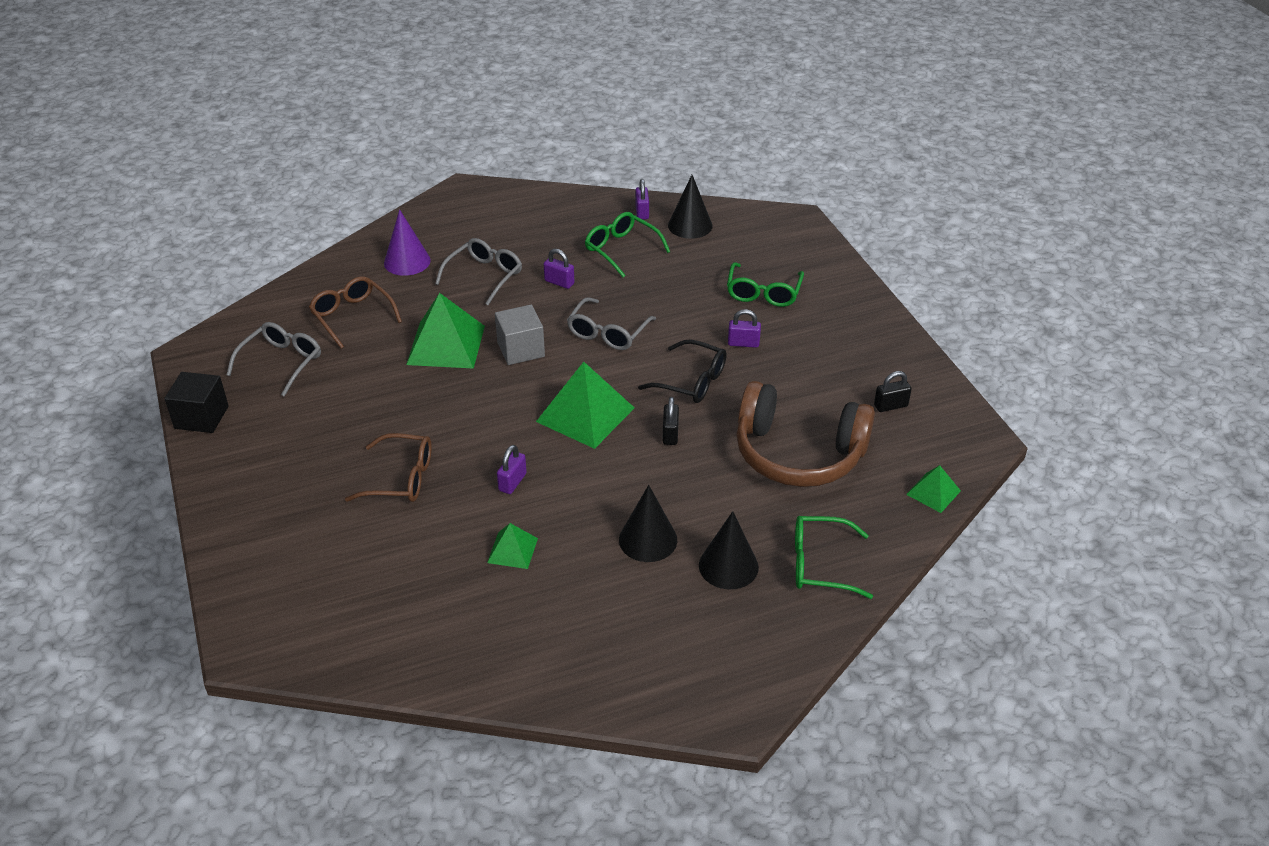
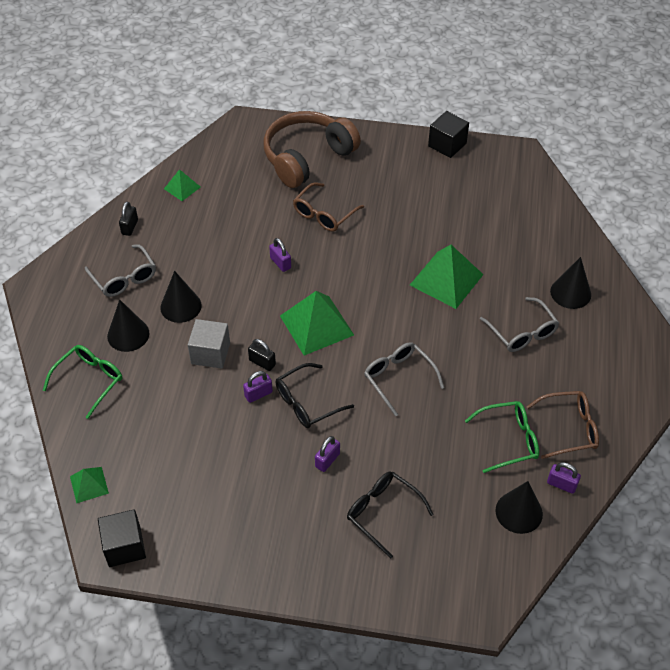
camera: 120 degrees right, 10 degrees up
(282, 362) = (481, 192): grey glasses -> grey glasses (124, 278)
(352, 316) = (514, 241): brown glasses -> brown glasses (569, 428)
(407, 261) = (570, 293): purple cone -> black cone
(512, 550) = (224, 242): green pyramid -> green pyramid (182, 187)
(521, 349) = (413, 318): grey cube -> grey cube (210, 353)
(559, 282) = (485, 376): purple padlock -> purple padlock (258, 394)
(763, 293) = (382, 512): green glasses -> black glasses
(798, 453) = (187, 426): brown headphones -> brown headphones (307, 157)
(890, 406) = (187, 517): black padlock -> black padlock (130, 227)
(962, 432) = (124, 546): none -> black cube

